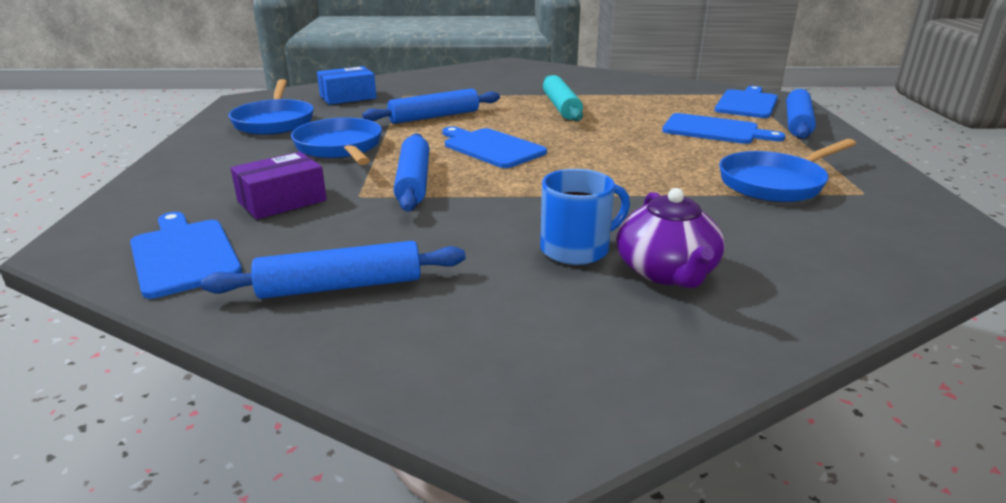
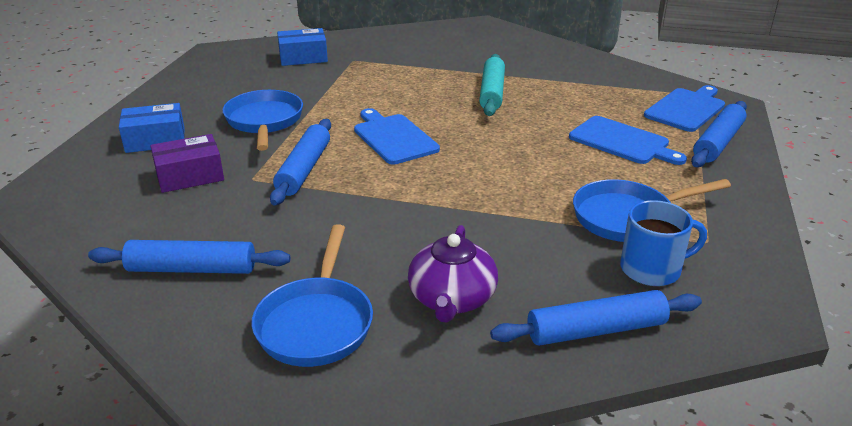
camera: 15 degrees right, 5 degrees up
(184, 255) = (96, 220): blue cutting board -> none
(219, 174) = (155, 140): none -> blue box
(274, 122) = (226, 83): blue pan -> blue pan (316, 323)
(434, 117) = (366, 92): blue rolling pin -> blue rolling pin (596, 330)
(576, 249) = (393, 263): blue mug -> blue mug (652, 269)

